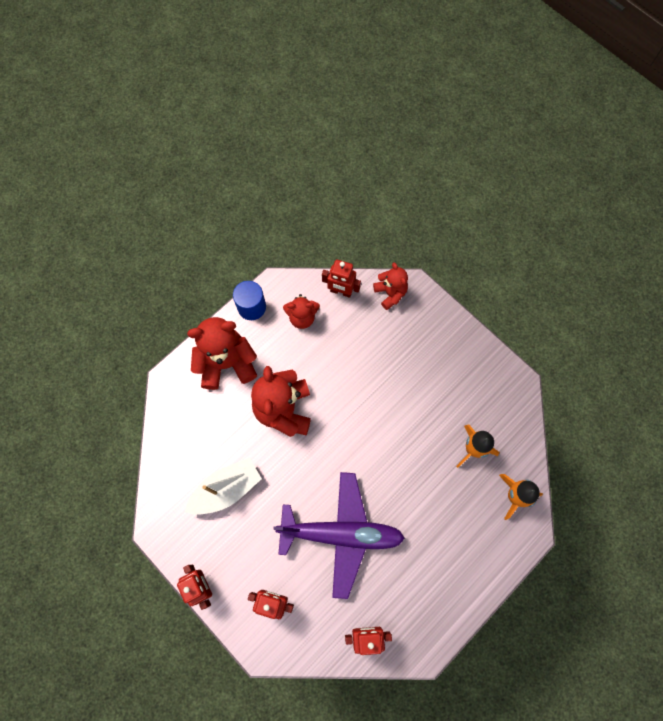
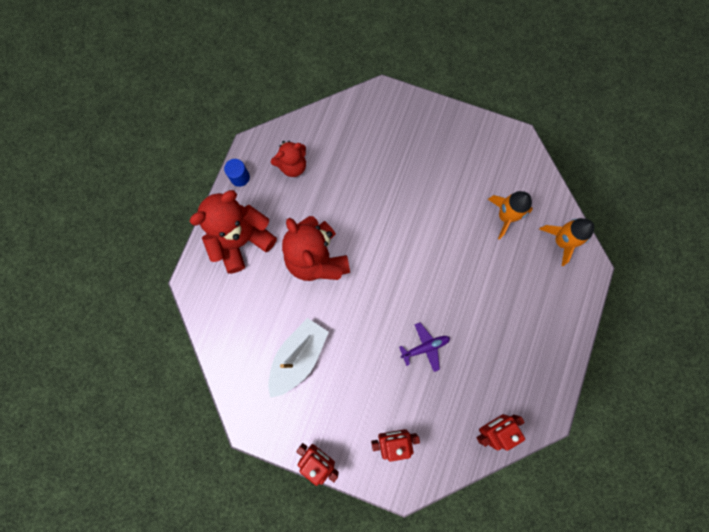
camera: 25 degrees left, 5 degrees up
(251, 307) = (240, 177): blue cylinder -> blue cylinder, size x0.66
(341, 291) = (317, 126): red robot -> none
(342, 534) = (425, 347): purple plane -> purple plane, size x0.41
(390, 293) = (364, 108): red teddy bear -> none

